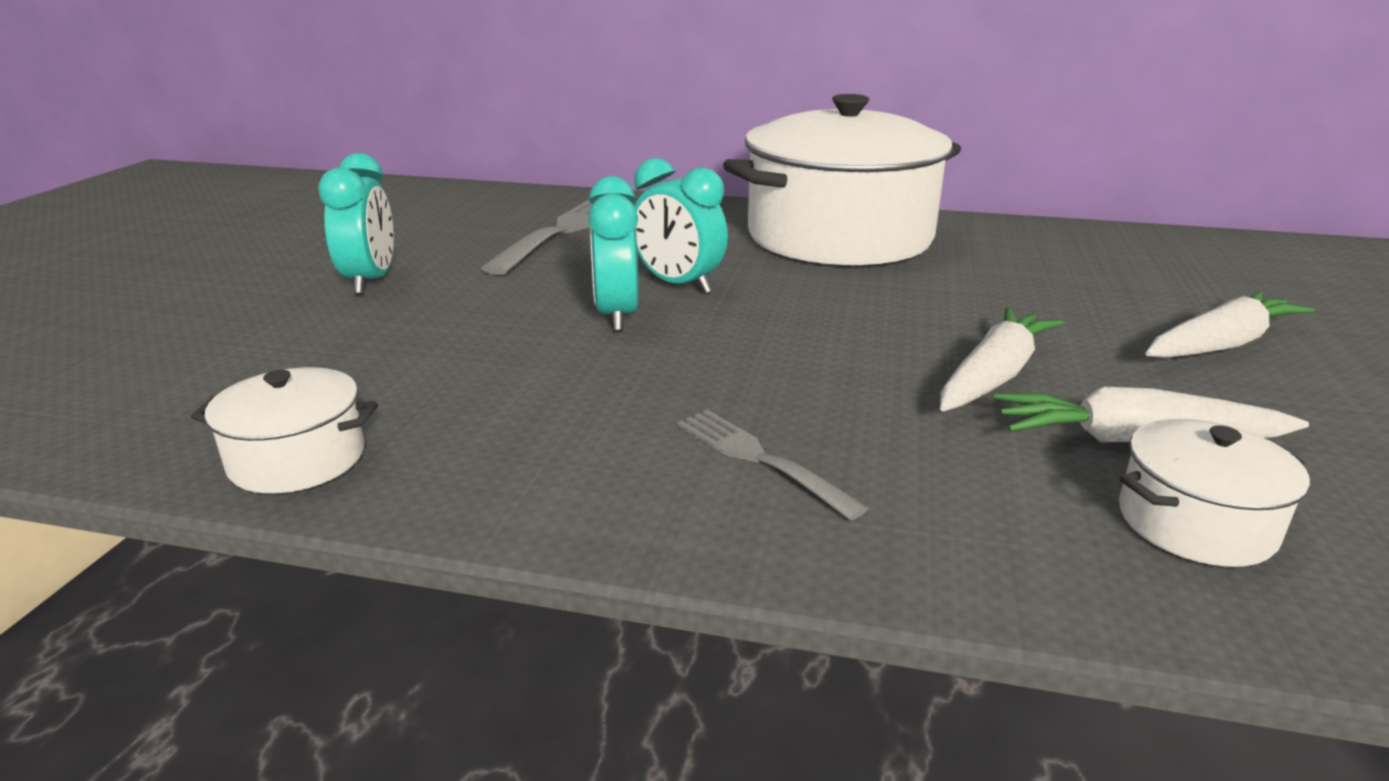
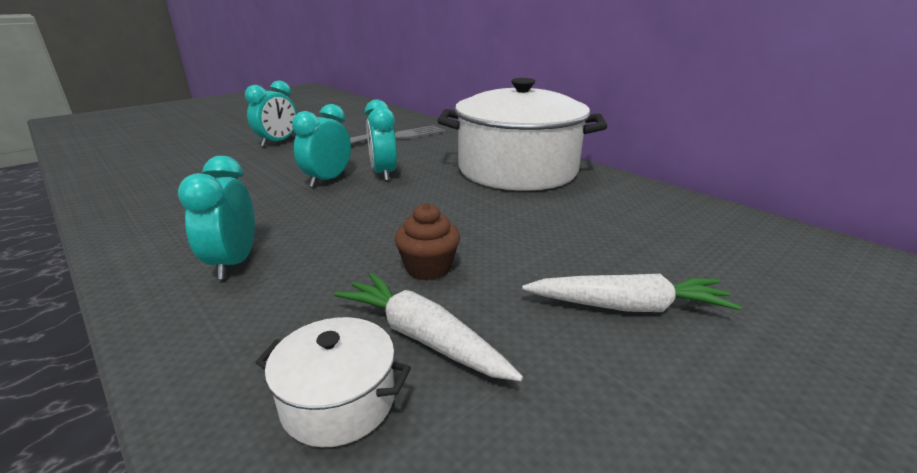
camera: 35 degrees right, 0 degrees up
(298, 459) = (116, 201): white pot -> none
(761, 459) = (234, 263): grey fork -> turquoise clock
(994, 376) = (428, 268): white carrot -> brown cupcake

